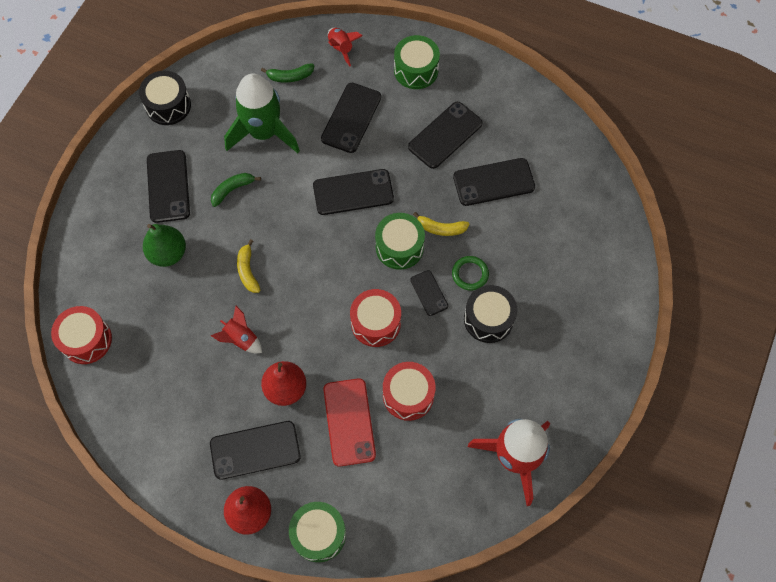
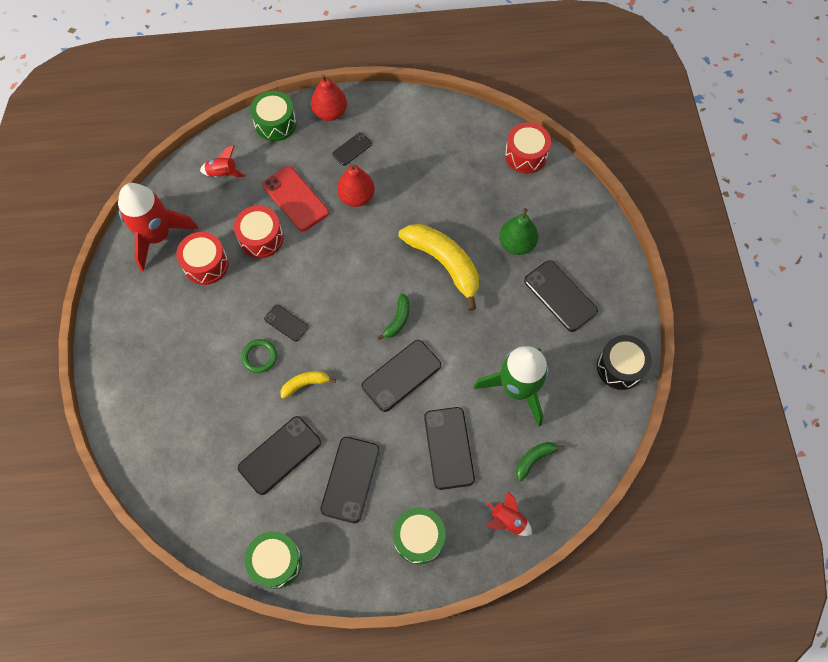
camera: 150 degrees right, 0 degrees up
(232, 190) = (505, 322): green banana -> green banana (398, 320)
(241, 339) = (414, 212): red rocket -> red rocket (223, 173)
(248, 271) = (444, 263): yellow banana -> yellow banana, size x2.11
(255, 450) = (352, 149): black phone -> black phone, size x0.56
(375, 323) = (316, 277): red drum -> red drum (206, 264)
(399, 247) = (332, 348): green drum -> green drum (276, 561)
(488, 319) = (225, 327): black drum -> none

